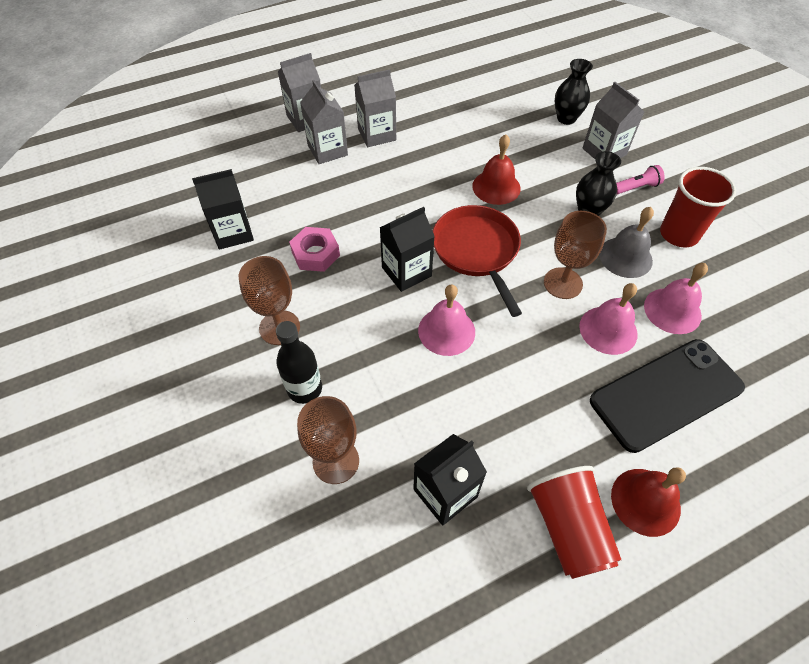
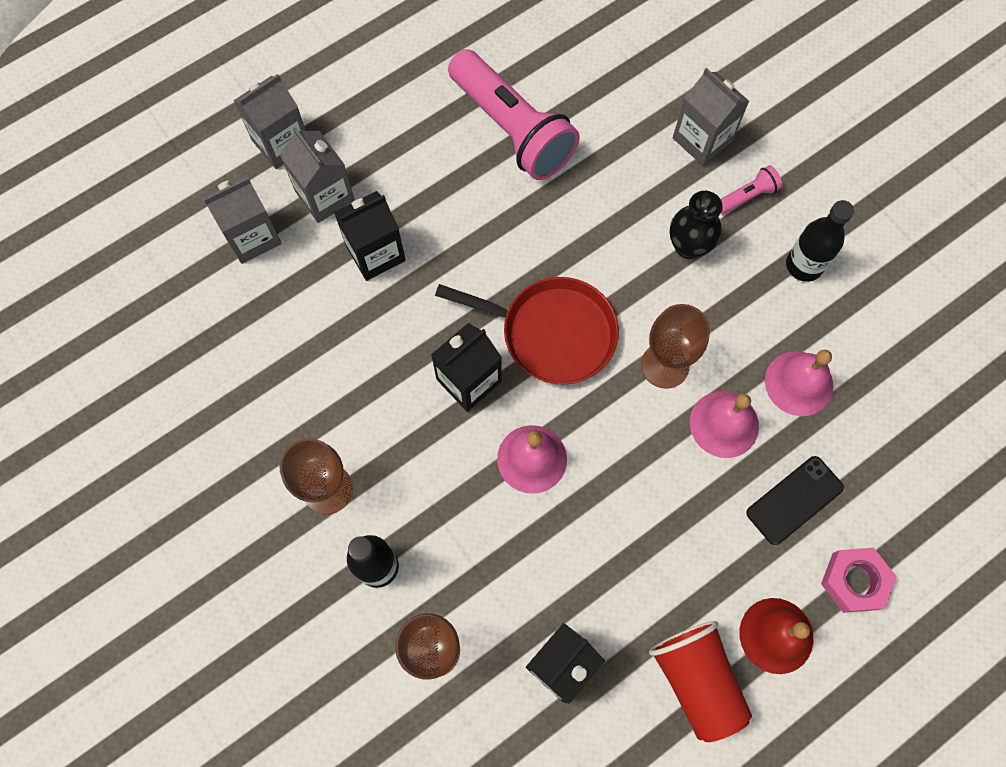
camera: 10 degrees left, 15 degrees up
(233, 233) = (231, 357): black carton -> black carton (375, 253)
(315, 254) = (347, 372): pink nut -> pink nut (854, 581)
(377, 134) = (387, 156): grey carton -> grey carton (252, 236)
(467, 130) = (512, 128): none -> pink flashlight
(477, 251) = (552, 333): red pan -> red pan turned 135 degrees clockwise
(496, 187) = (564, 224): red bell -> none
(566, 118) = (646, 86): black vase -> none
(625, 257) = (739, 312): grey bell -> none
(666, 394) = (794, 500): black phone -> black phone, size x0.56
(678, 234) = (804, 265): red cup -> black bottle

